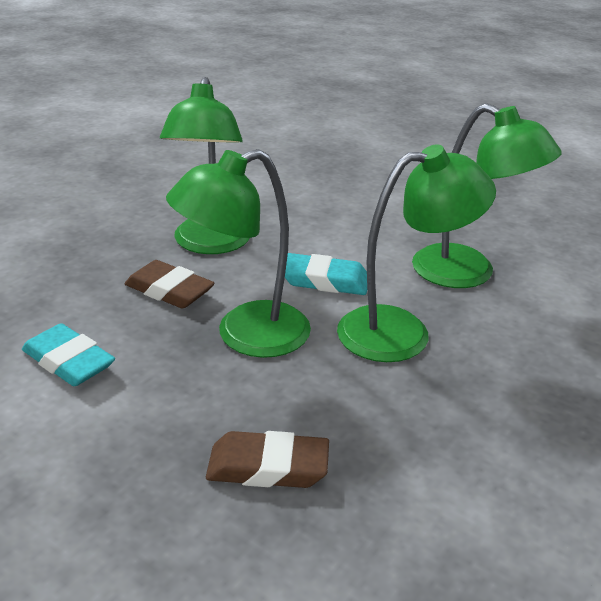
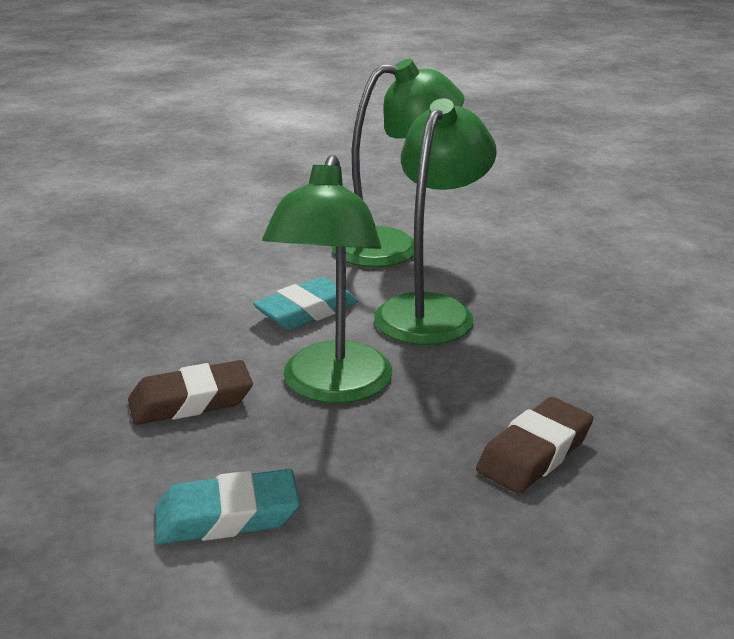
camera: 50 degrees left, 5 degrees down
(210, 244) = (144, 343): green lamp -> none

